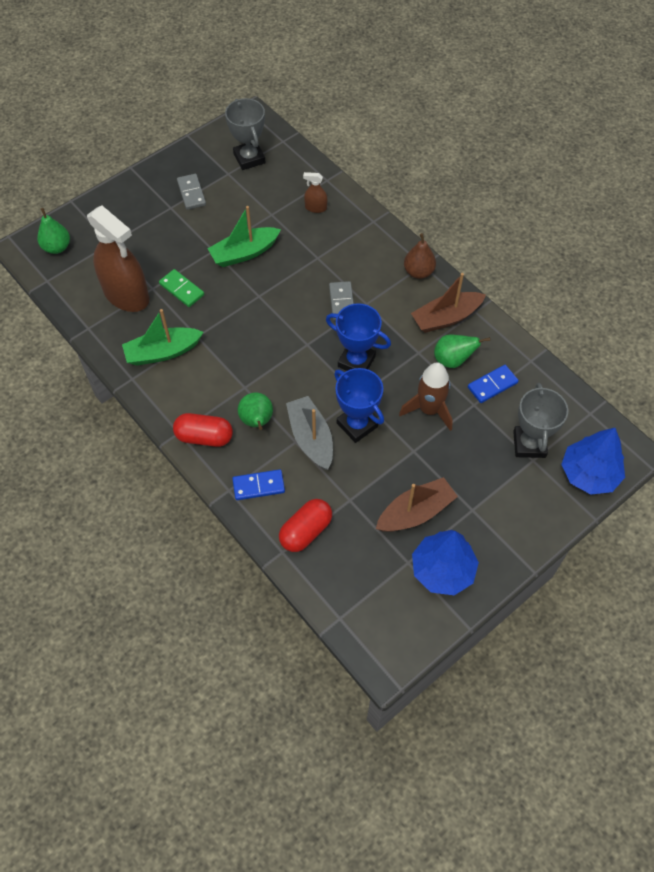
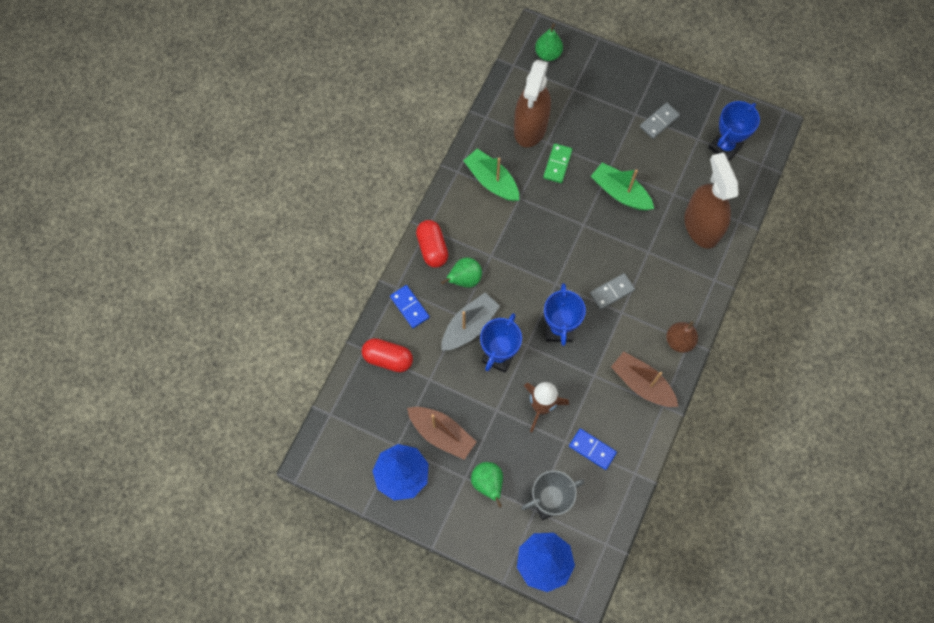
camera: 65 degrees right, 10 degrees up
(249, 158) = (724, 147): grey trophy -> blue trophy
(315, 208) = (701, 226): brown spray bottle -> brown spray bottle, size x2.39
(453, 360) = (600, 407): green pear -> green pear (488, 483)

